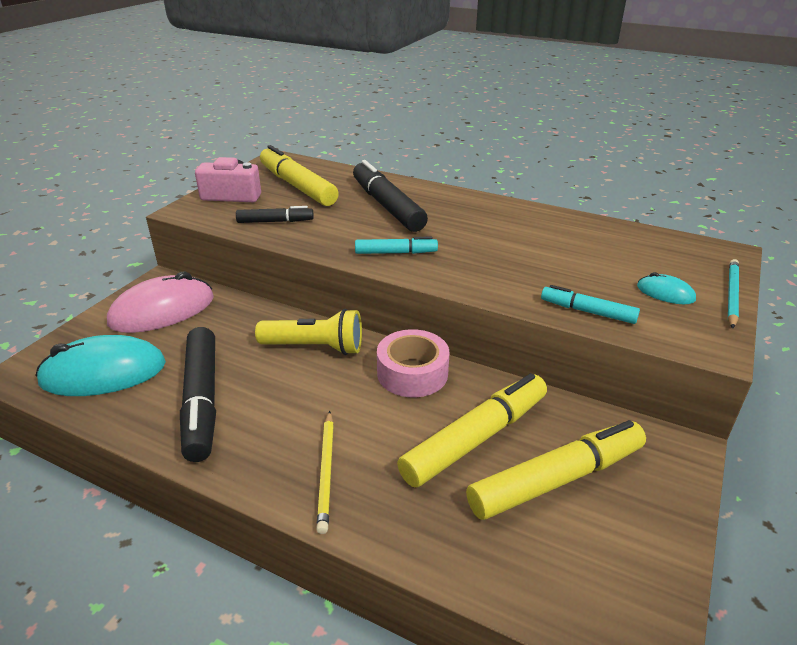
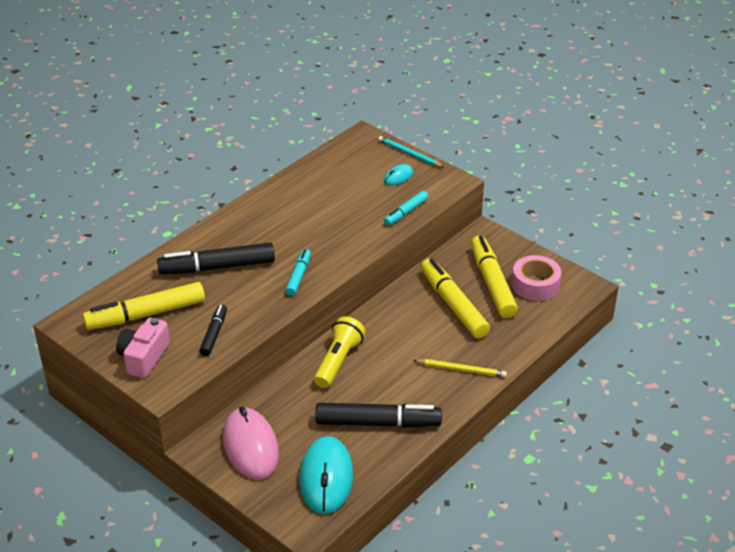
camera: 75 degrees left, 5 degrees up
(412, 373) = (385, 318): pink tape -> pink tape (535, 285)

